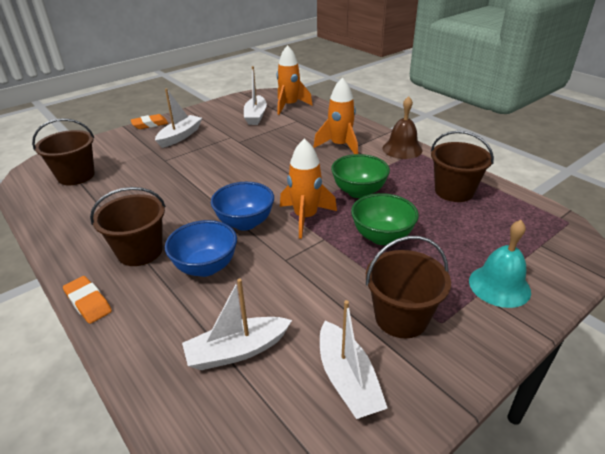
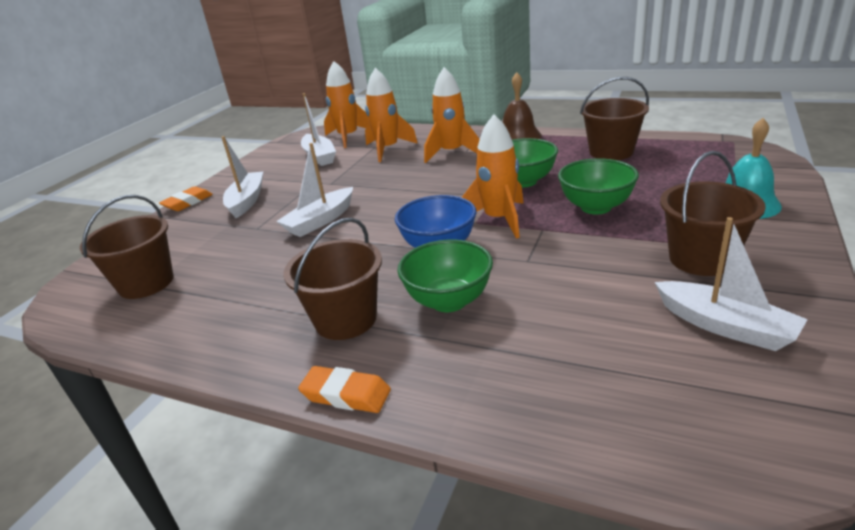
camera: 25 degrees left, 5 degrees down
(206, 267) = (448, 301): blue bowl -> green bowl
(237, 351) = (588, 355): white boat -> white boat (320, 221)
(302, 126) = (388, 149): none -> orange rocket

